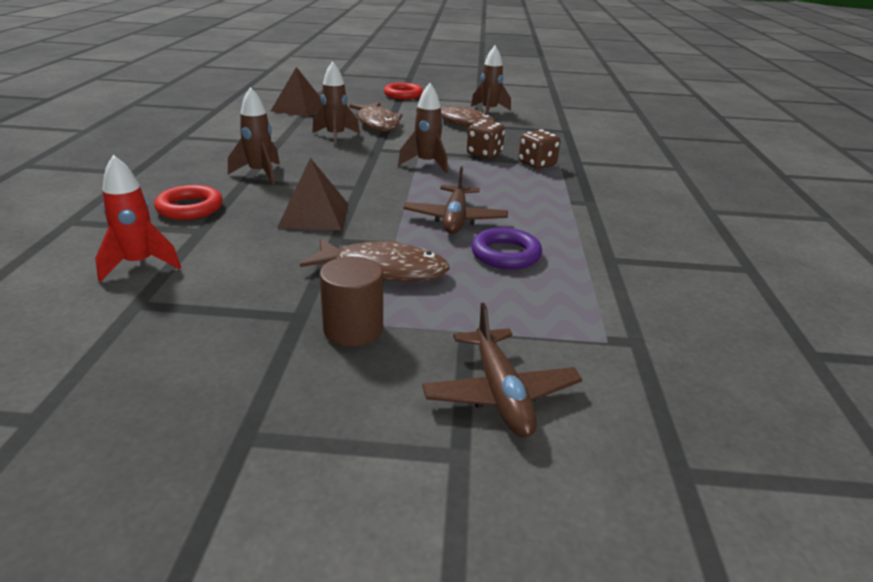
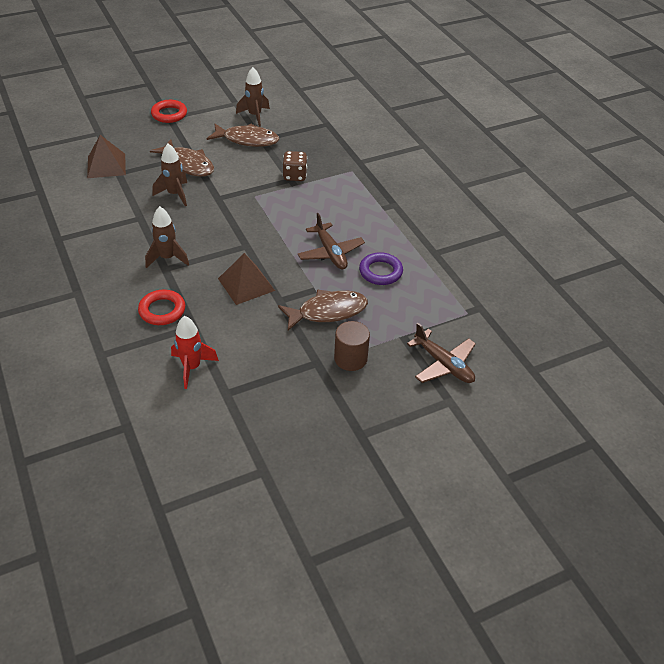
camera: 30 degrees left, 15 degrees up
(427, 164) = (267, 202): brown rocket -> none
(537, 164) = (336, 175): brown dice -> none

